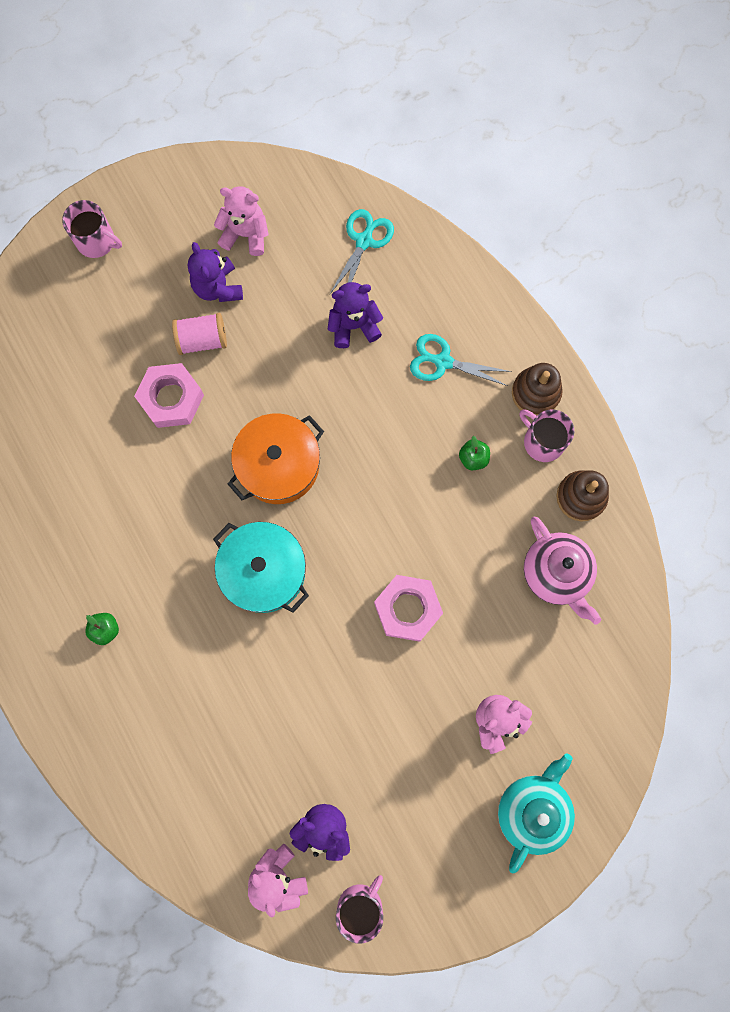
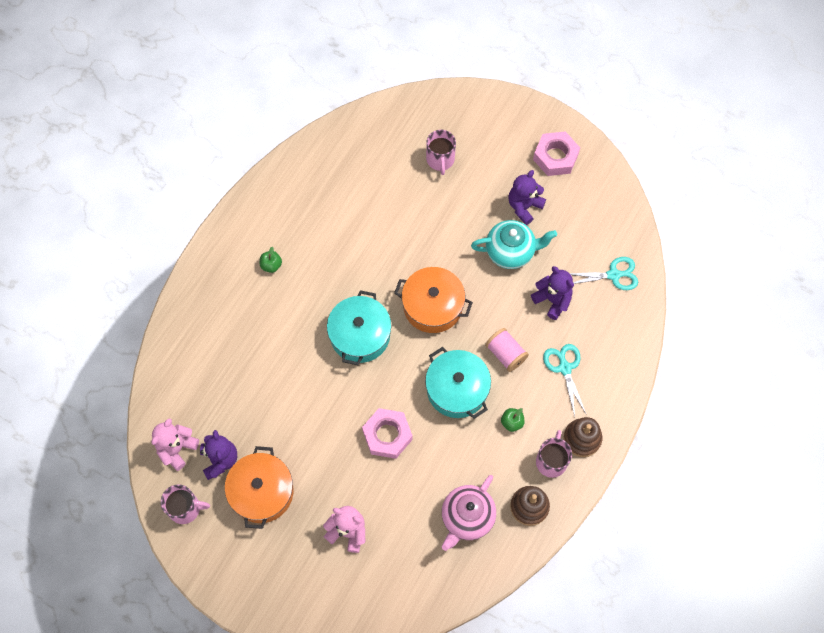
camera: 60 degrees right, 10 degrees down
(96, 241) = (507, 123): pink mug -> pink mug (440, 159)
(171, 398) = (435, 221): pink nut -> pink nut (555, 157)
(202, 340) = (484, 217): pink spool -> pink spool (505, 354)
(245, 234) = (569, 203): pink teddy bear -> none
(393, 798) = (262, 492): none -> orange pot
(398, 496) = (457, 389): none -> turquoise pot
(532, 809) = (303, 585): turquoise teapot -> turquoise teapot (511, 252)

